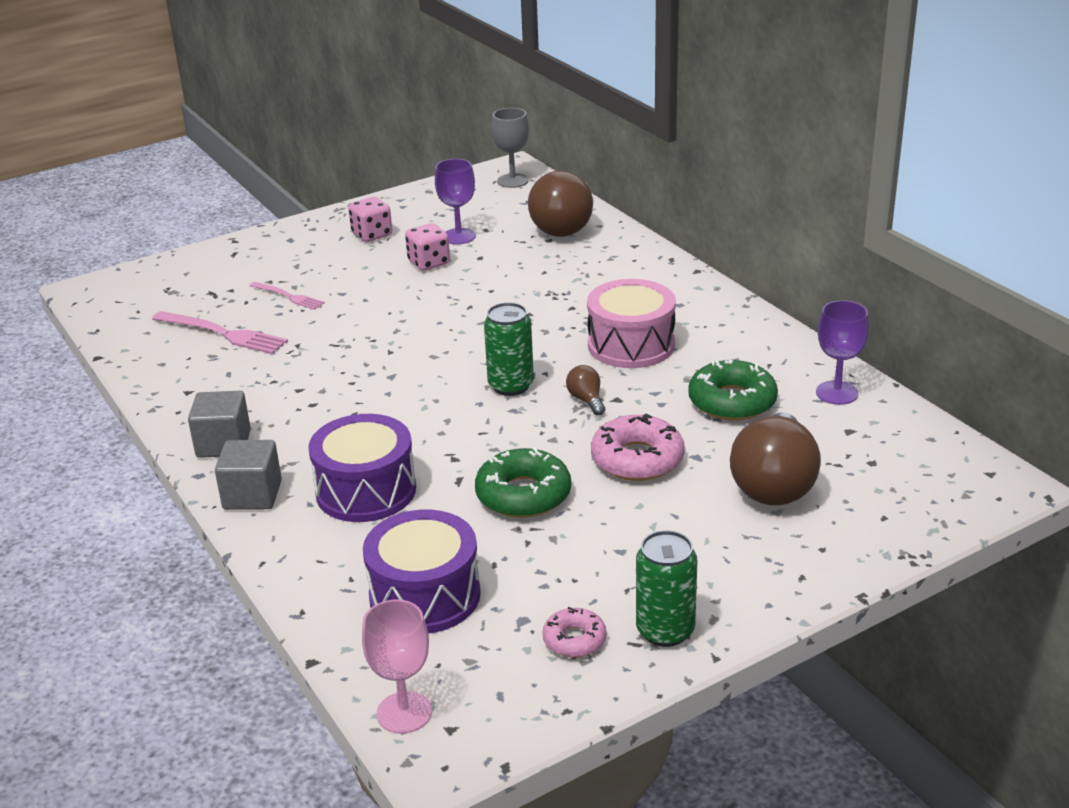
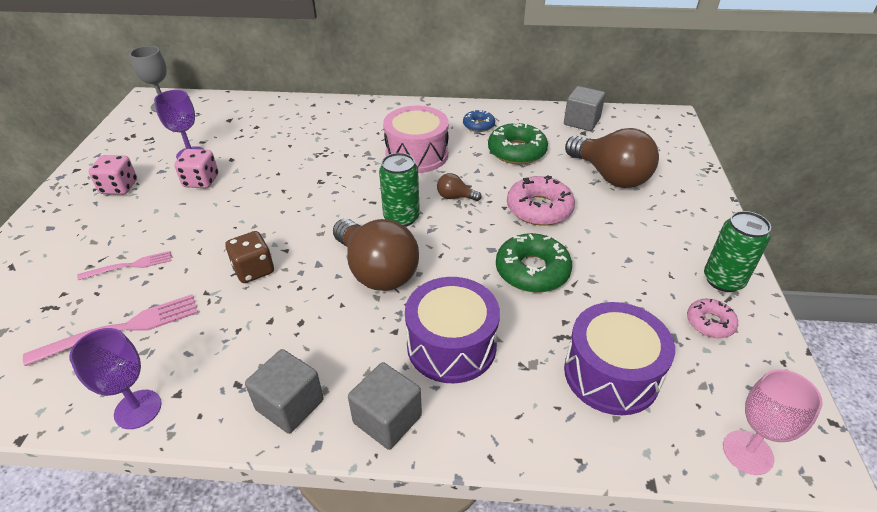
camera: 55 degrees left, 10 degrees up
(347, 350) = (254, 270): none -> brown dice
(565, 226) = (251, 115): brown light bulb -> brown light bulb (376, 271)
(749, 355) = (478, 125): none -> blue donut
(837, 393) = (545, 119): purple goblet -> purple goblet (138, 409)
(875, 420) = (581, 122): none -> grey cube

